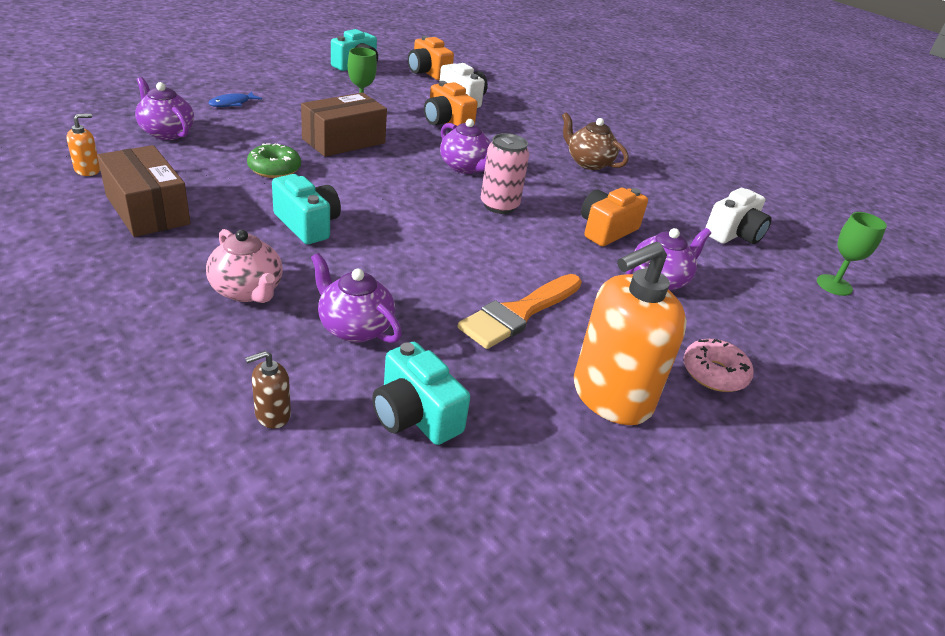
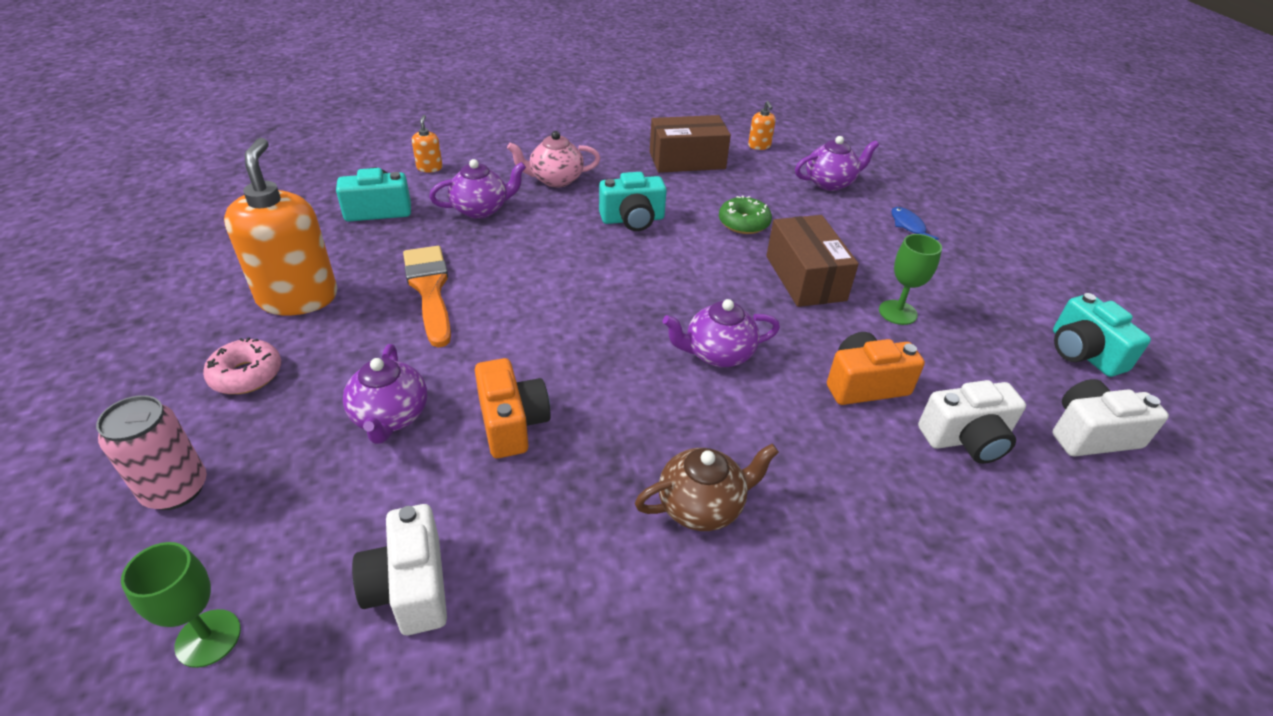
camera: 120 degrees right, 5 degrees up
(272, 415) = (429, 168): brown soap dispenser -> orange soap dispenser
(428, 72) = (1091, 434): orange camera -> white camera
(499, 205) = (614, 349): pink can -> pink can (176, 489)

